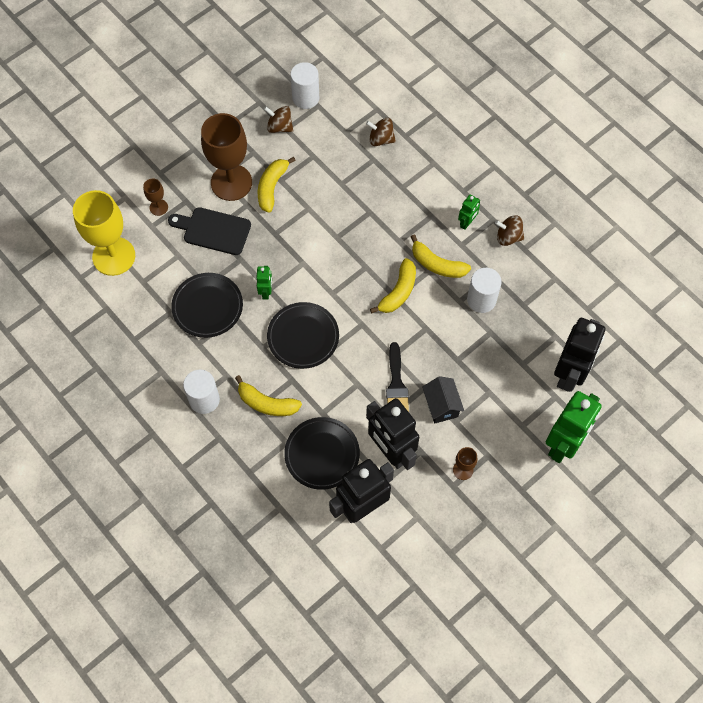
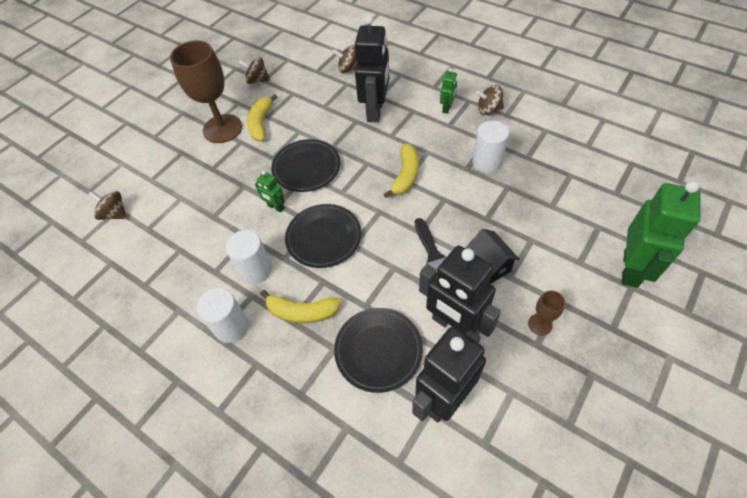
camera: 10 degrees left, 10 degrees down
(114, 256) = (115, 214): yellow goblet -> brown spinning top
(158, 207) = (156, 163): brown goblet -> none
(207, 307) = (218, 235): black plate -> black plate (306, 168)
(213, 230) = (212, 169): black cutting board -> none
(266, 292) = (275, 207): green robot -> green robot turned 135 degrees clockwise
(305, 98) = (275, 57): white cylinder -> white cylinder (256, 270)
(437, 264) = (433, 145): yellow banana -> none
(569, 374) = (601, 203): black robot -> black robot (375, 111)

